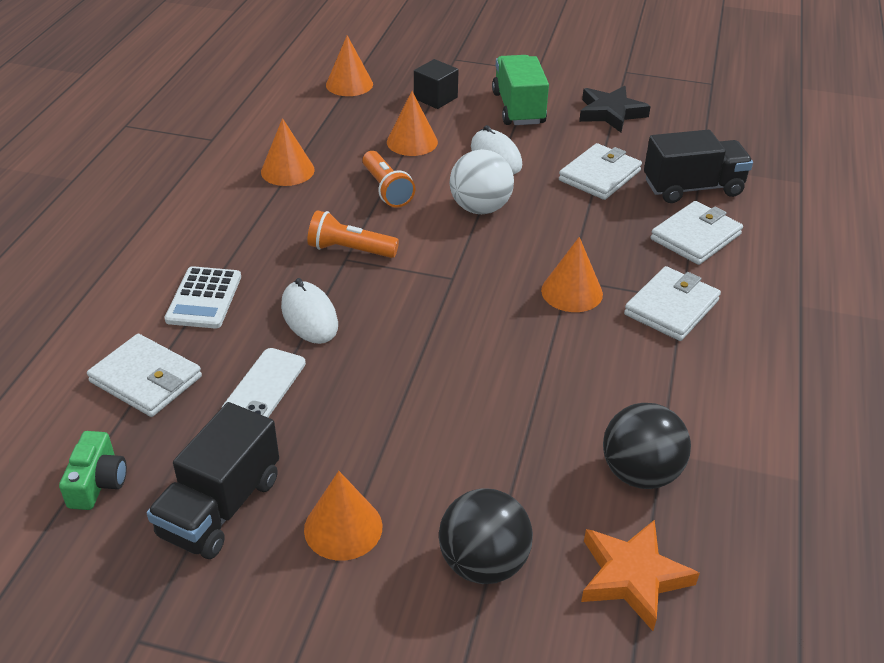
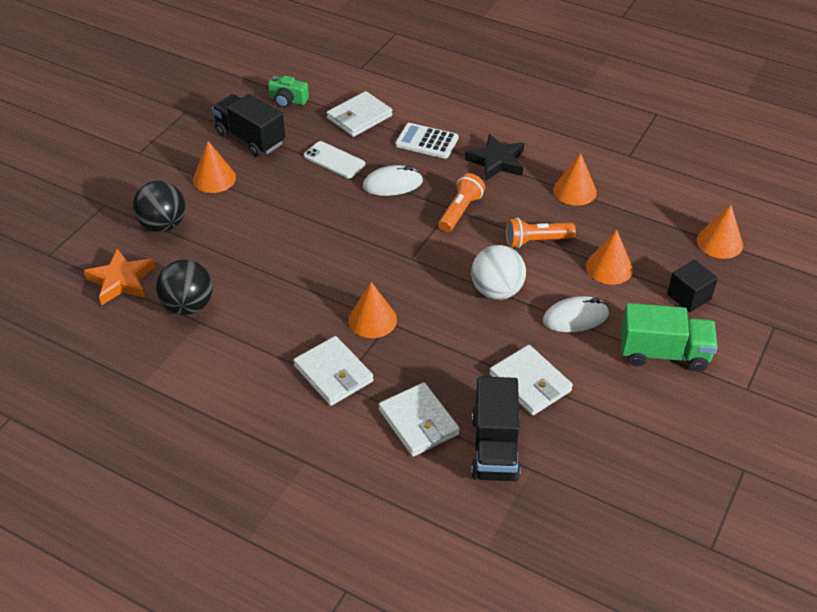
camera: 105 degrees right, 5 degrees up
(611, 113) = (647, 426): black star -> black star (496, 161)

